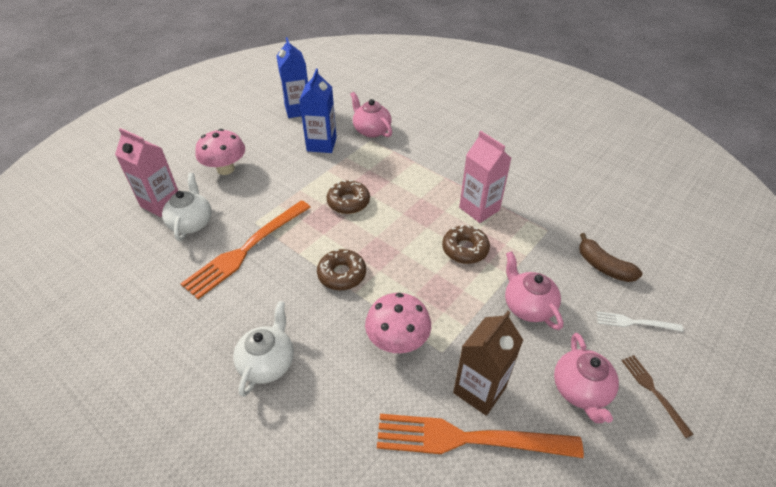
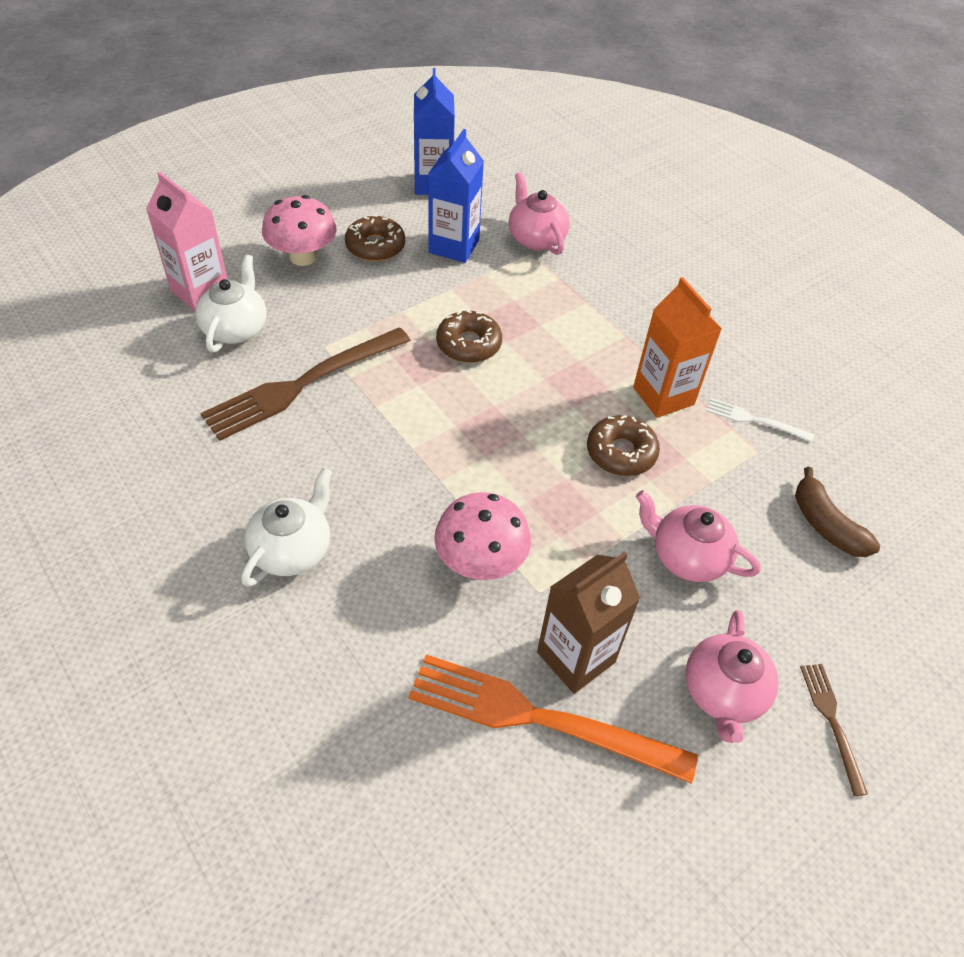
camera: 10 degrees right, 5 degrees up
(246, 250) = (302, 384): orange fork -> brown fork
(342, 274) = (428, 450): brown donut -> brown donut (375, 246)
(479, 209) = (663, 396): pink carton -> orange carton
(527, 306) = (687, 557): pink teapot -> pink teapot turned 45 degrees counterclockwise
(634, 322) = (842, 618): white fork -> white fork (754, 420)

